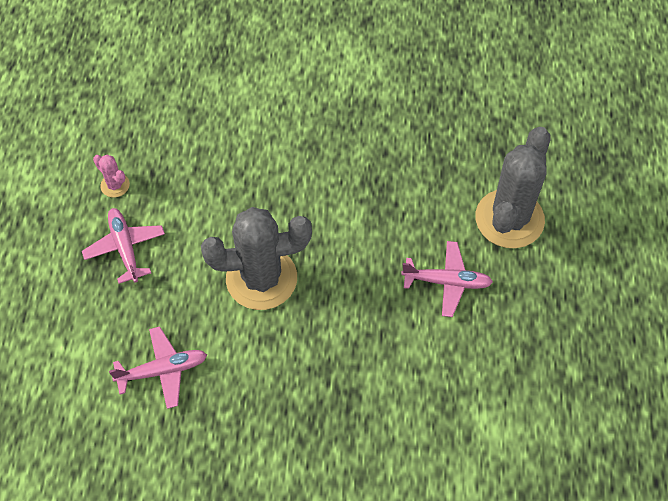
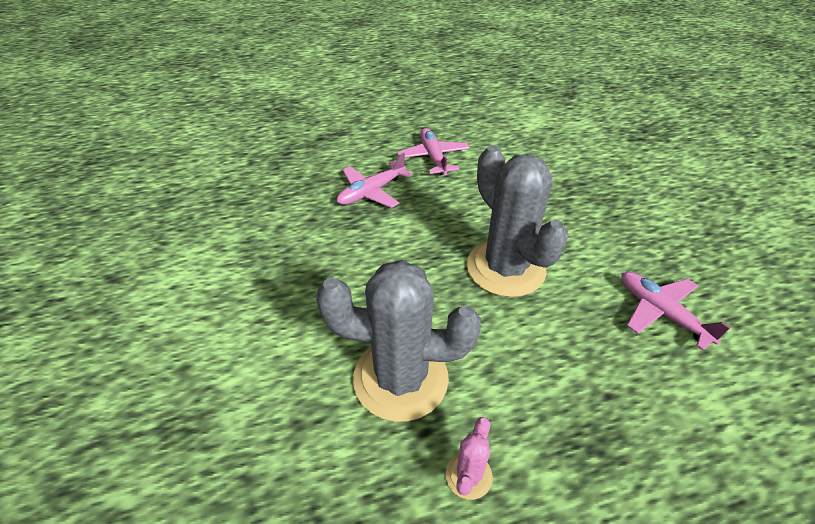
camera: 110 degrees left, 15 degrees down
(125, 248) = (554, 414): pink plane -> pink plane (371, 192)
(509, 219) = (356, 139): grey cactus -> grey cactus (400, 378)

